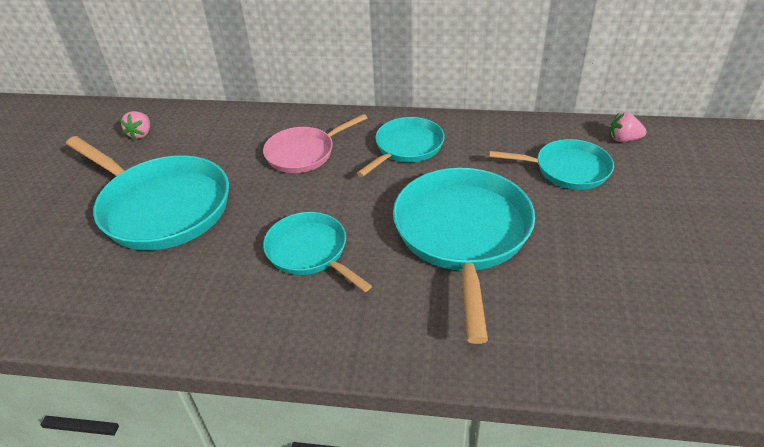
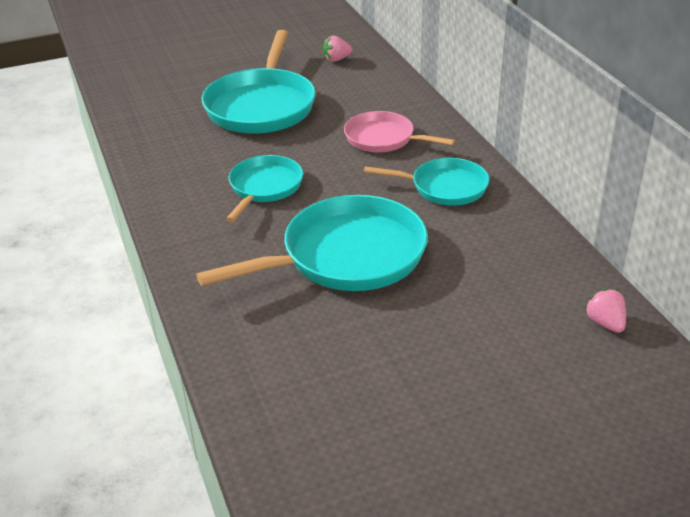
camera: 60 degrees right, 5 degrees down
(567, 169) = (504, 294): turquoise pan -> none

